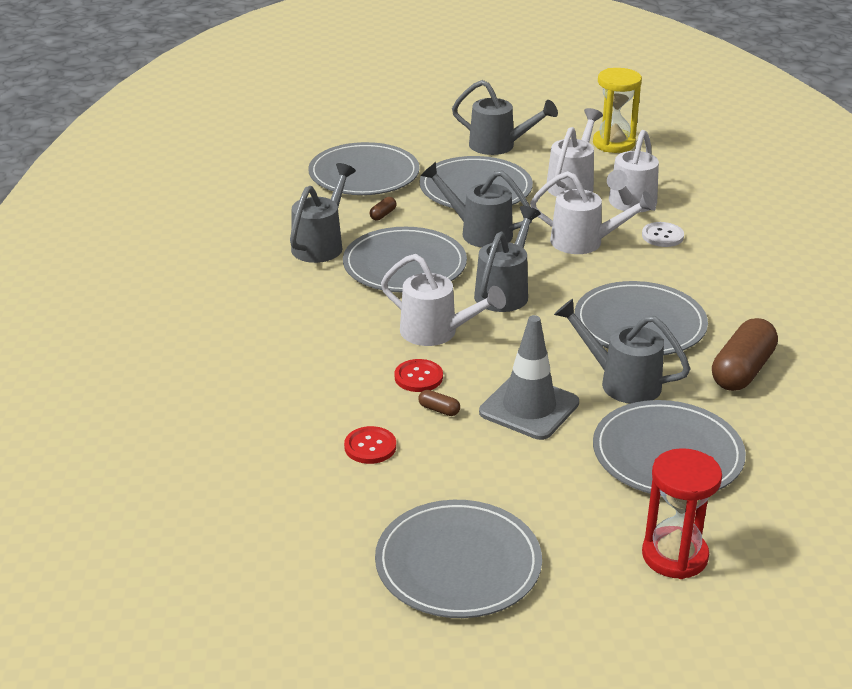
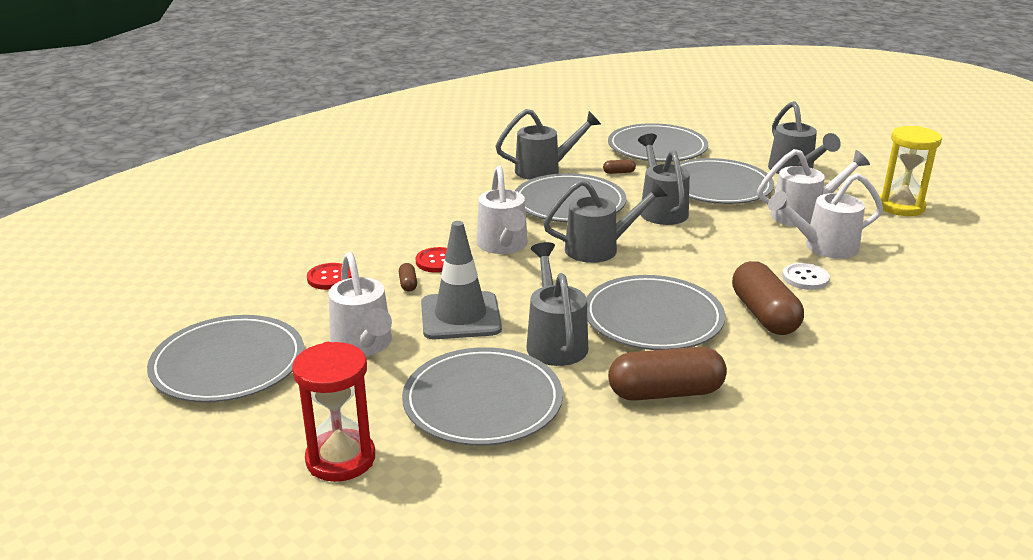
camera: 50 degrees right, 5 degrees down
(584, 242) = (728, 251): white watering can -> white watering can (363, 345)
(690, 279) = (764, 314): none -> brown capsule

